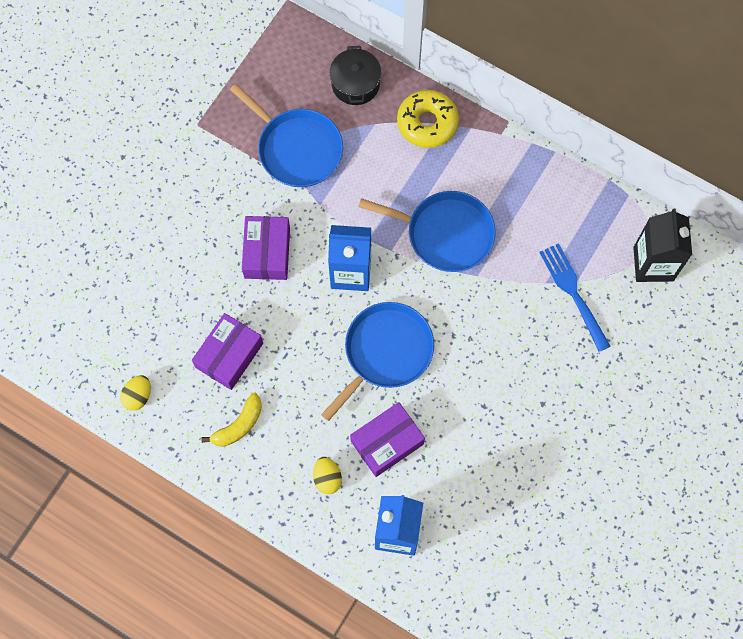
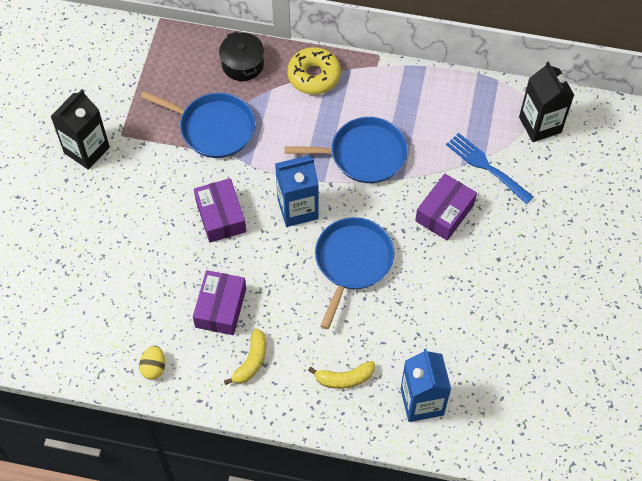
camera: 20 degrees left, 10 degrees down
(155, 130) = (87, 150): none -> black carton
(327, 478) = (344, 378): yellow egg -> yellow banana
(387, 442) = (383, 332): purple box -> purple box (444, 213)

